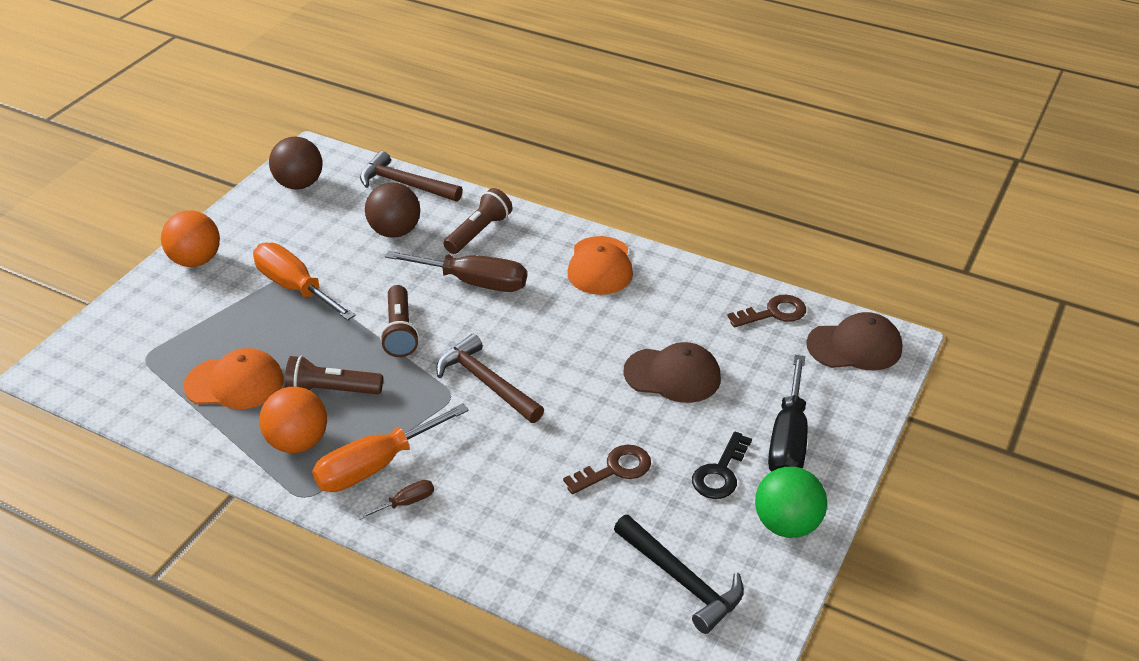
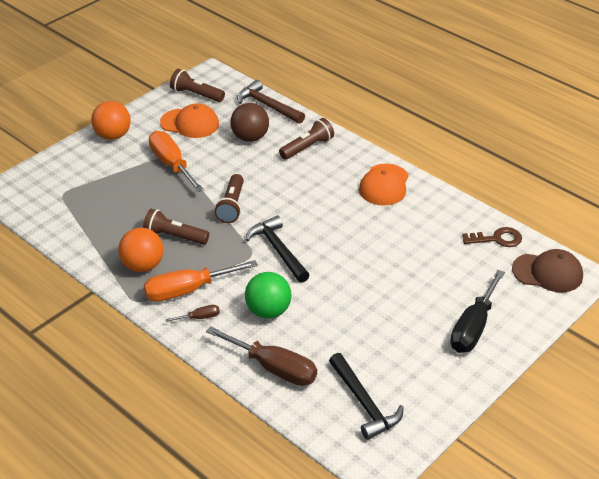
camera: 15 degrees right, 0 degrees up
(235, 383) = (114, 220): orange cap -> orange cap (190, 123)
(299, 184) = (196, 94): brown ball -> brown flashlight
(474, 282) = (292, 181): brown screwdriver -> brown screwdriver (274, 368)
(486, 383) = (278, 250): brown hammer -> black hammer
(615, 469) = (345, 323): brown key -> none
(672, 375) = (408, 268): brown cap -> none
(720, 473) = (417, 340): black key -> none
(786, 524) = (450, 382): green ball -> green ball (268, 311)

